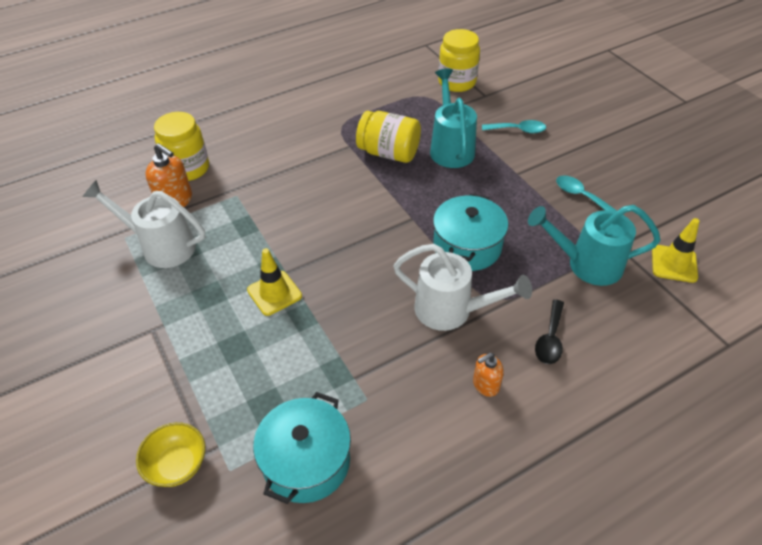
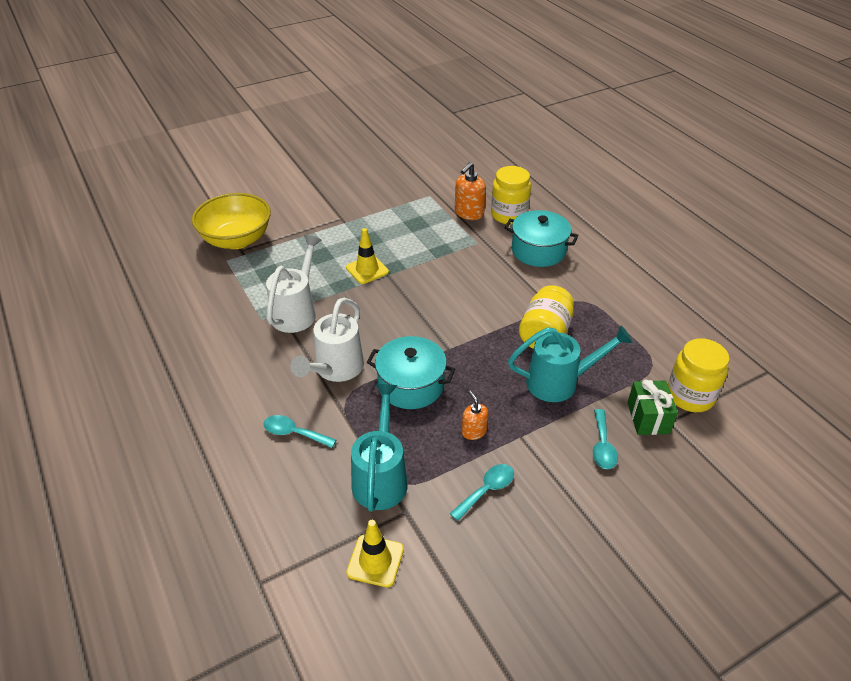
camera: 90 degrees right, 5 degrees down
(161, 246) = (419, 212): white watering can -> white watering can (296, 311)
(177, 464) = (236, 240): yellow bowl -> yellow bowl, size x1.86
(306, 461) = (222, 291): turquoise pot -> turquoise pot (538, 250)
(483, 105) = (648, 418): none -> green gift
(485, 385) = (258, 385): orange soap dispenser -> orange soap dispenser (474, 431)
(550, 339) = (294, 433): black spoon -> turquoise spoon

